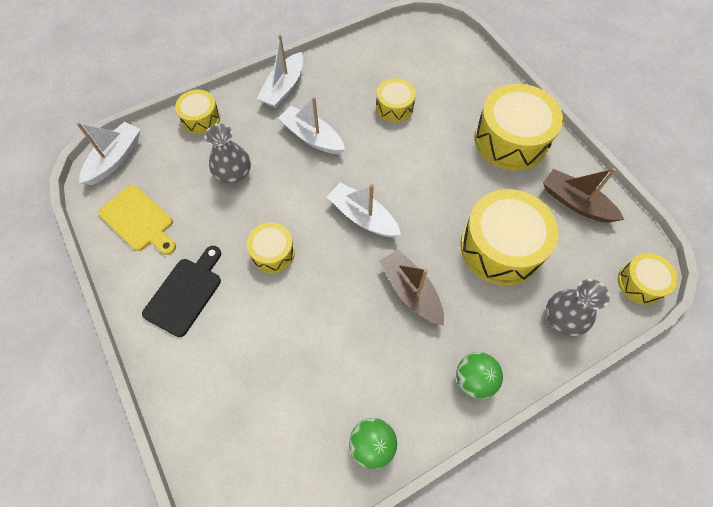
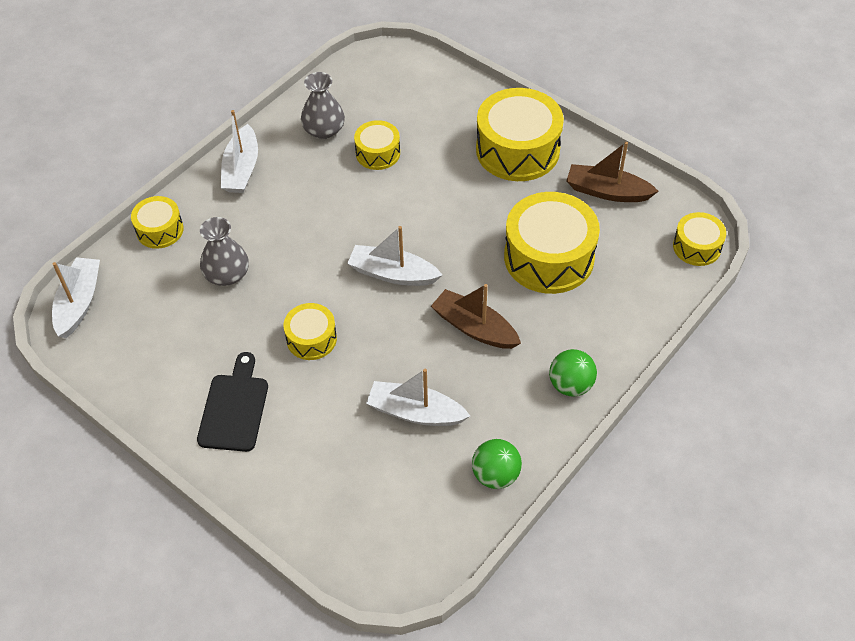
camera: 20 degrees left, 10 degrees down
(139, 220) = (143, 355): yellow cutting board -> none
(312, 137) = (299, 211): white boat -> white boat (415, 412)
(563, 318) = (635, 302): grey vase -> grey vase (324, 130)

